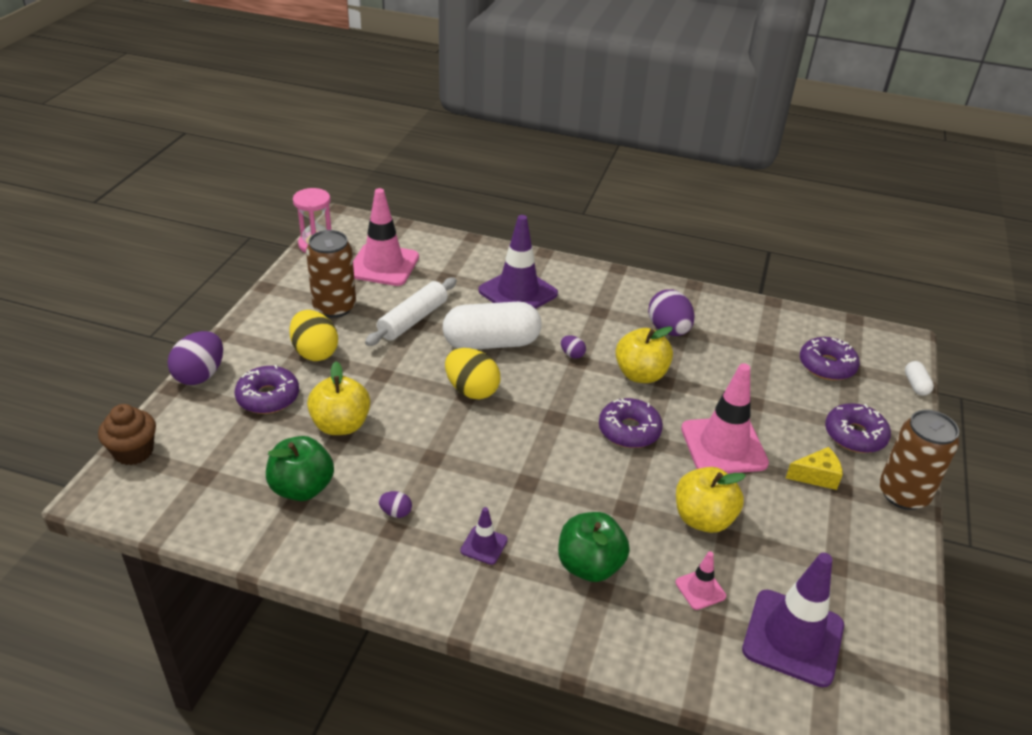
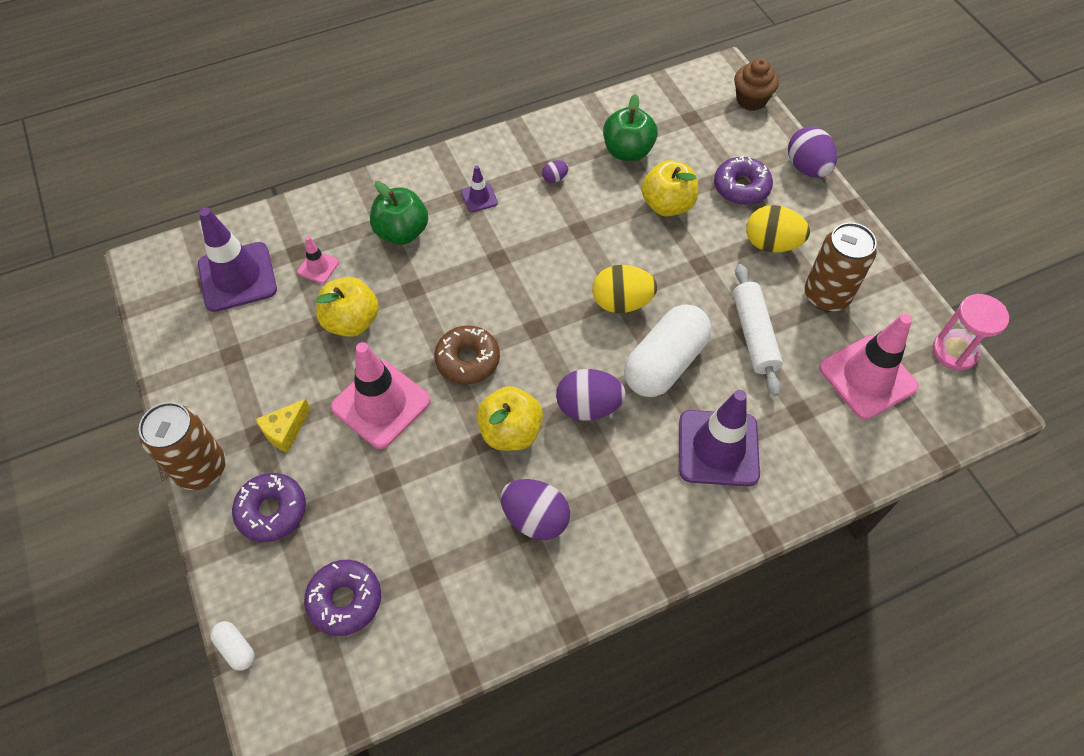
camera: 140 degrees right, 20 degrees up
(572, 354) = (588, 406): purple egg -> purple egg, size x2.09
(629, 430) = (467, 360): purple donut -> brown donut

